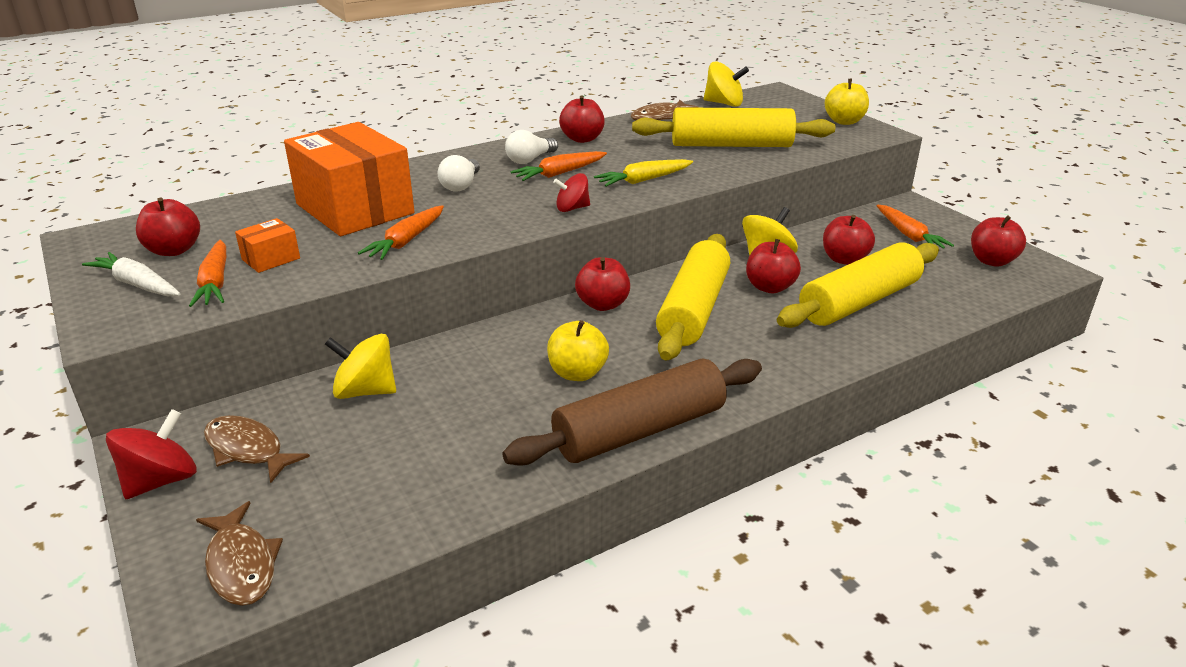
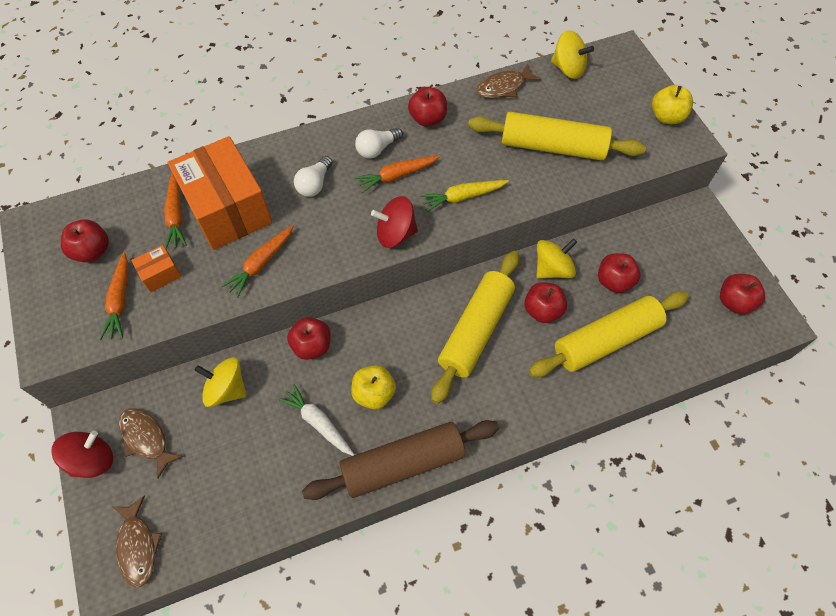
camera: 10 degrees right, 30 degrees up
(137, 284) = (67, 295): white carrot -> white carrot (318, 422)
(572, 208) = (395, 233): red spinning top -> red spinning top, size x1.51
(603, 304) = (409, 313): red apple -> red apple (312, 346)
(909, 235) = (679, 254): orange carrot -> orange carrot (176, 216)

